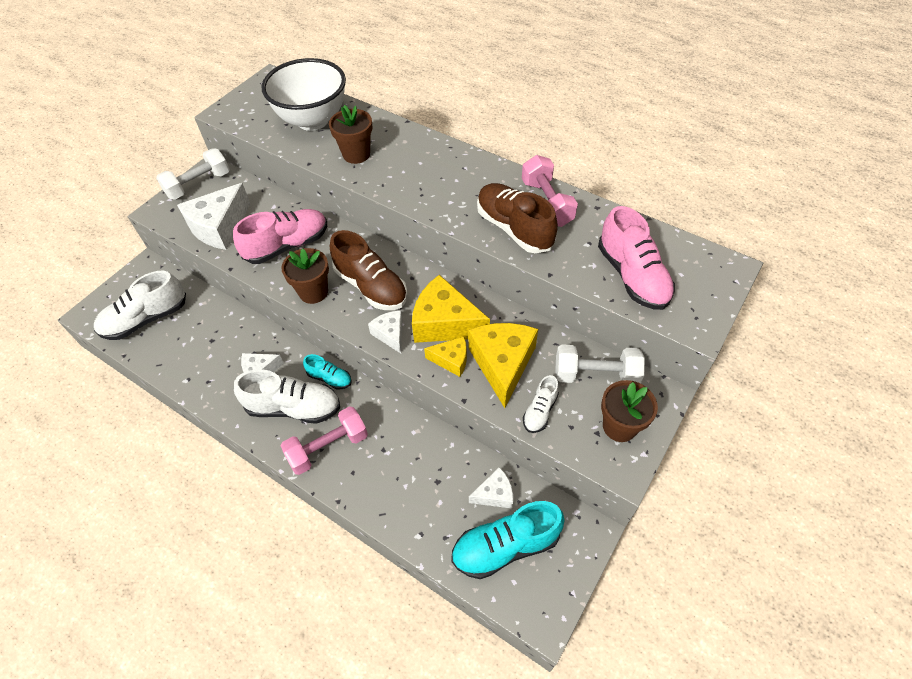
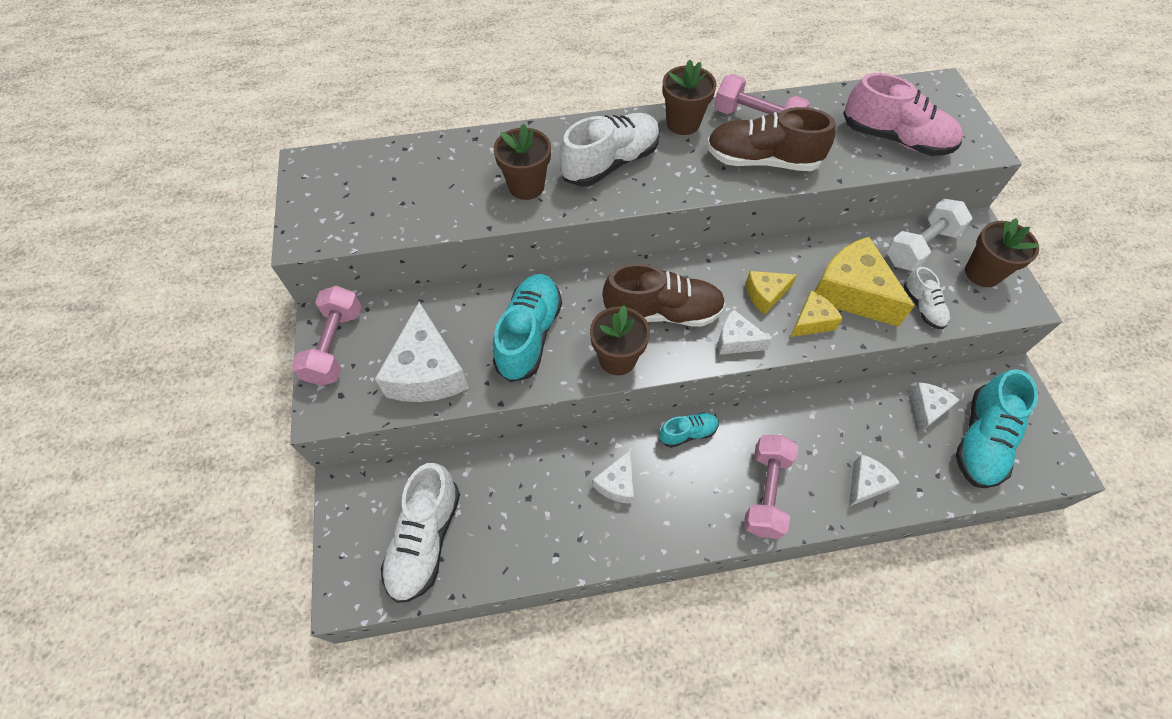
camera: 45 degrees left, 5 degrees up
(199, 185) = (335, 346): white dumbbell -> pink dumbbell
(287, 245) = (529, 335): pink shoe -> turquoise shoe
(294, 407) = (692, 487): white shoe -> white shoe (610, 163)
(313, 120) = (428, 180): white bowl -> none
(392, 498) = (865, 484): none -> white cheese
(444, 323) = (765, 295): yellow cheese -> yellow cheese, size x0.54
(495, 175) = (683, 123): none -> brown flower pot

